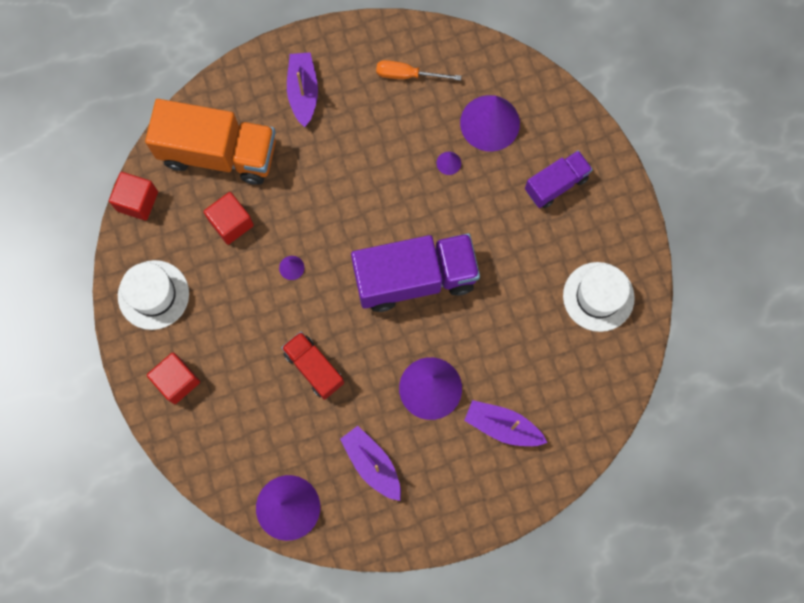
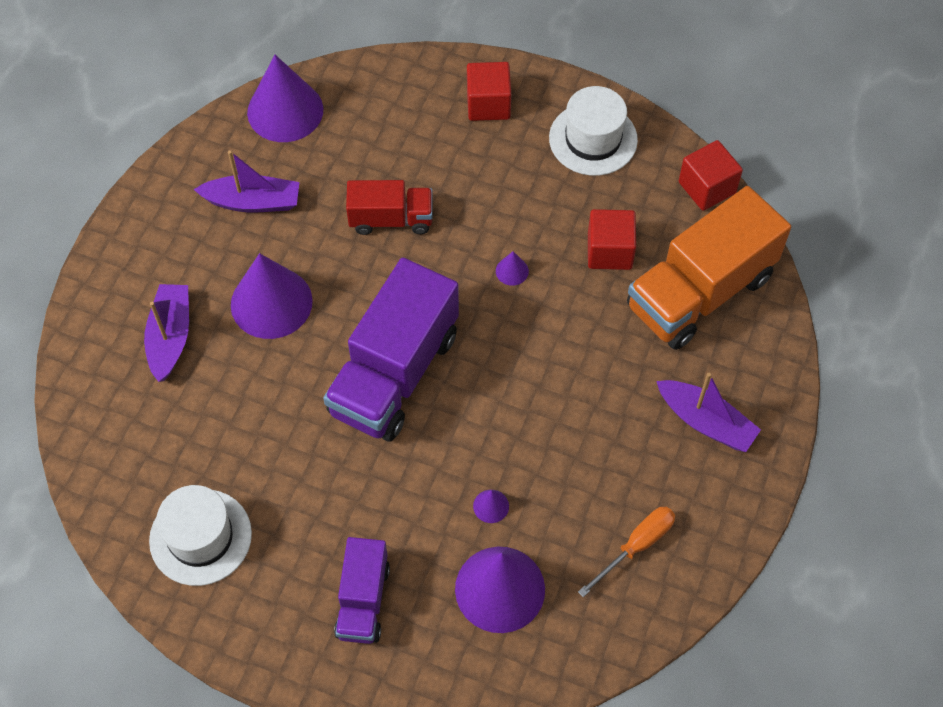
camera: 130 degrees right, 15 degrees down
(502, 426) = (170, 337): purple boat -> purple boat turned 60 degrees counterclockwise

